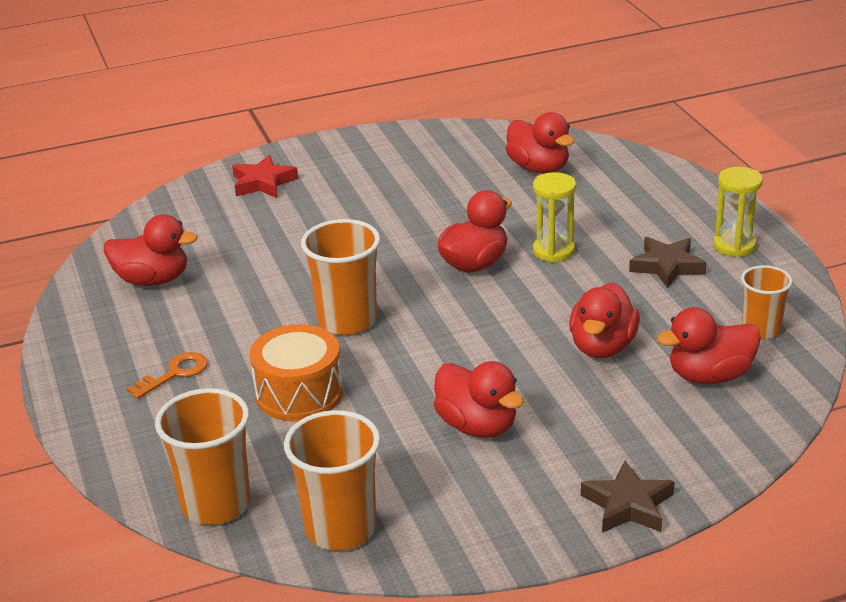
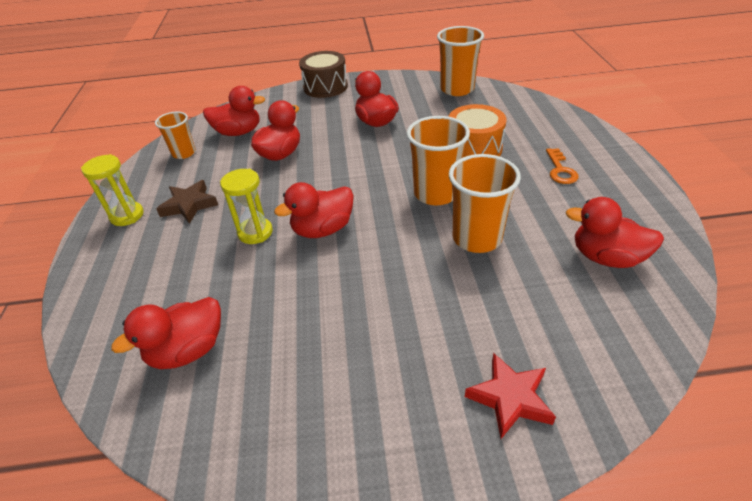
camera: 165 degrees left, 10 degrees up
(174, 374) = (560, 170): orange key -> orange key turned 60 degrees counterclockwise
(216, 504) = (519, 102): orange cup -> orange cup (477, 238)
(539, 168) = (188, 350): red duck -> red duck turned 105 degrees counterclockwise
(628, 505) = (325, 87): brown star -> brown drum

